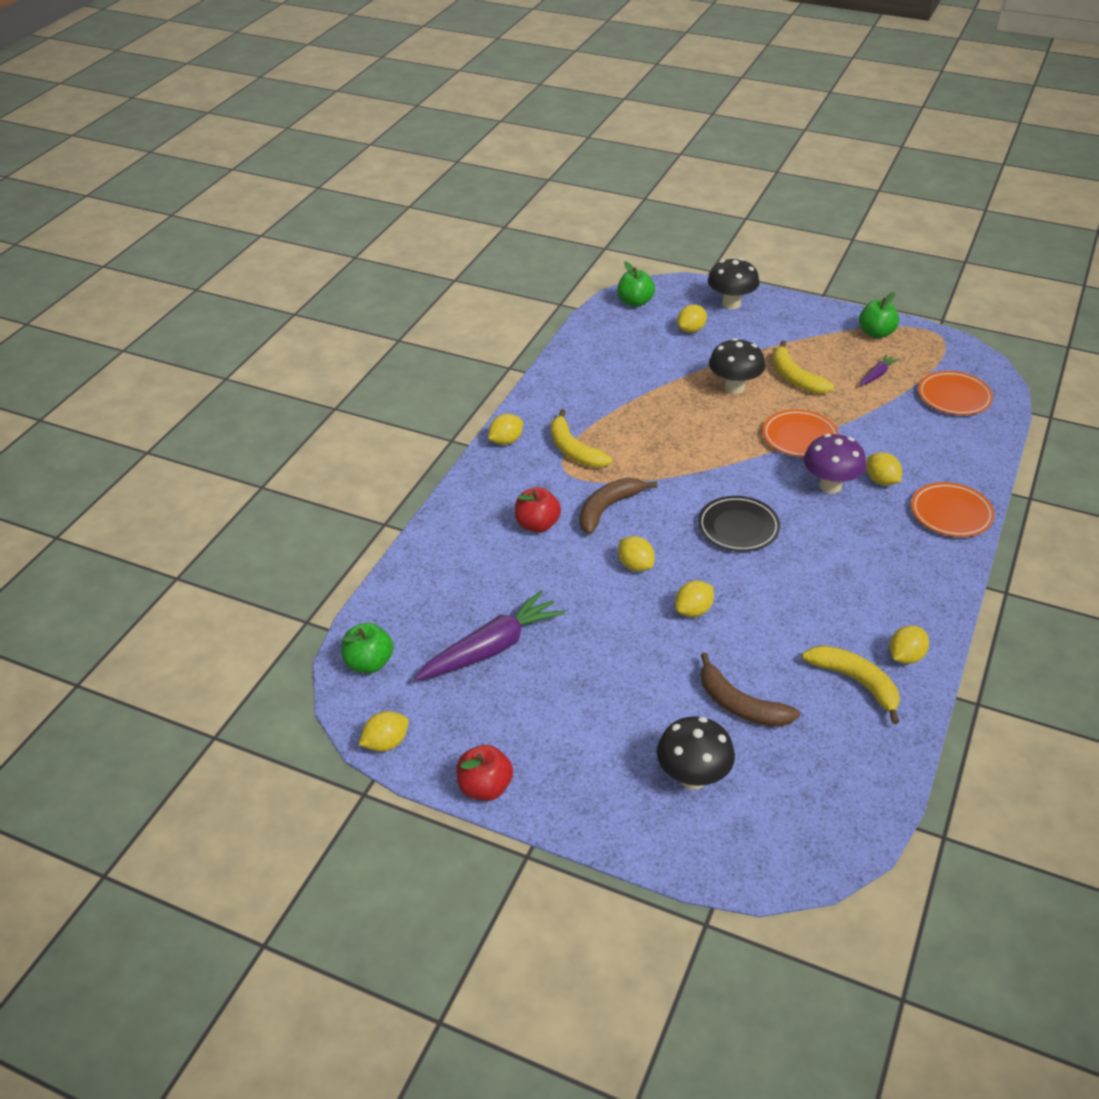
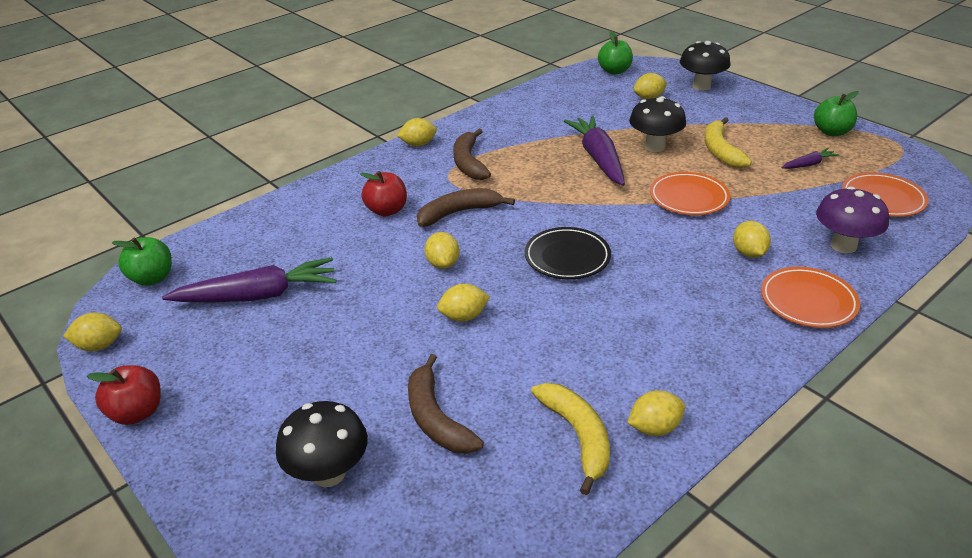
camera: 25 degrees right, 5 degrees down
(573, 450) = (469, 162): yellow banana -> brown banana
(692, 414) = (598, 158): none -> purple carrot
(830, 486) = (689, 245): purple mushroom -> purple mushroom (843, 246)

